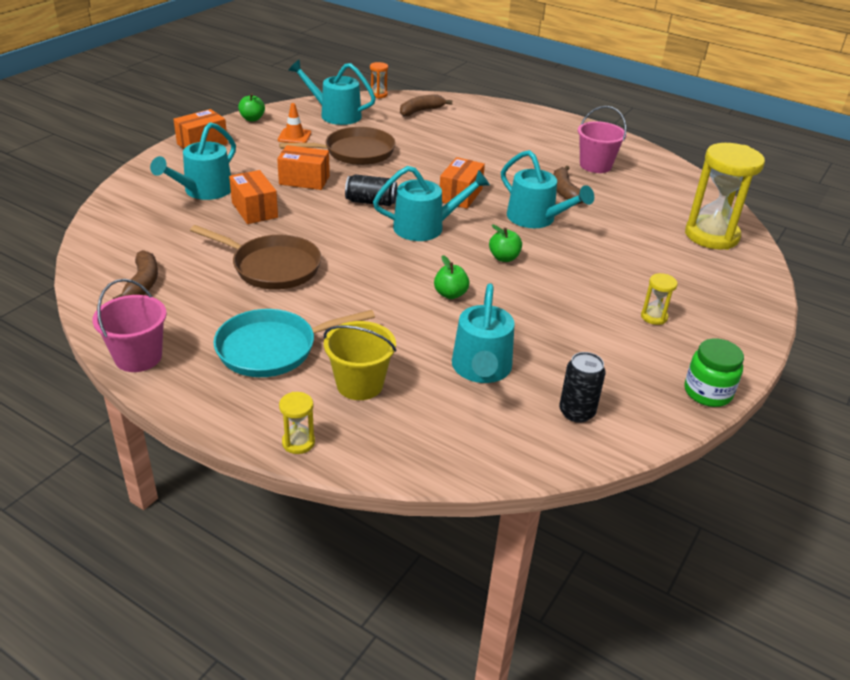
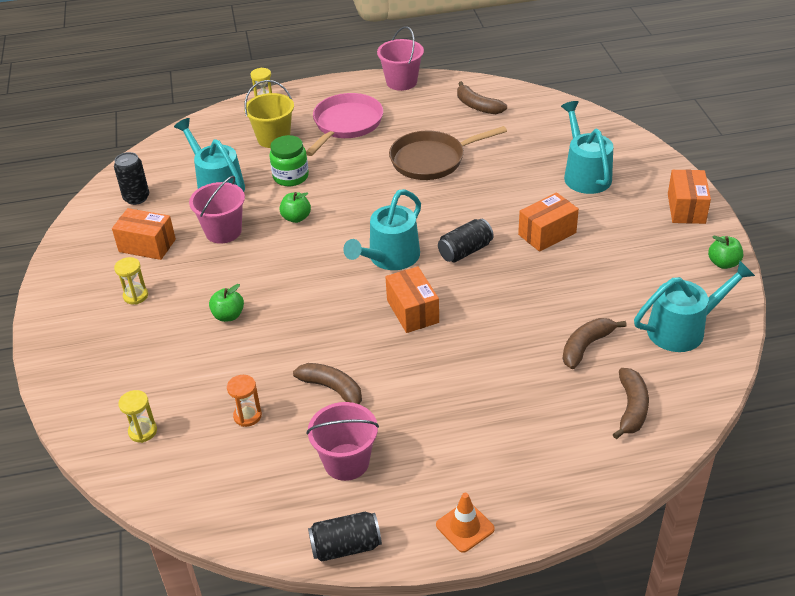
camera: 140 degrees right, 5 degrees up
(254, 210) = (523, 186): orange box -> orange box (147, 245)
(272, 348) = (346, 124): turquoise pan -> pink pan
(294, 136) = (650, 271): orange traffic cone -> orange traffic cone (465, 527)
(355, 152) = (572, 293): brown pan -> none
(378, 94) = (717, 400): orange hourglass -> orange hourglass (247, 416)
(395, 134) = (586, 346): none -> brown banana
(504, 258) = (297, 272): green apple -> green apple (228, 315)
(525, 322) = (223, 231): none -> pink bucket
(536, 219) = (318, 332): turquoise watering can -> none
(632, 145) = (346, 546): none -> black can
(707, 392) = (60, 260): green jar -> green jar (291, 177)
(711, 235) = (143, 431): yellow hourglass -> yellow hourglass, size x0.43

